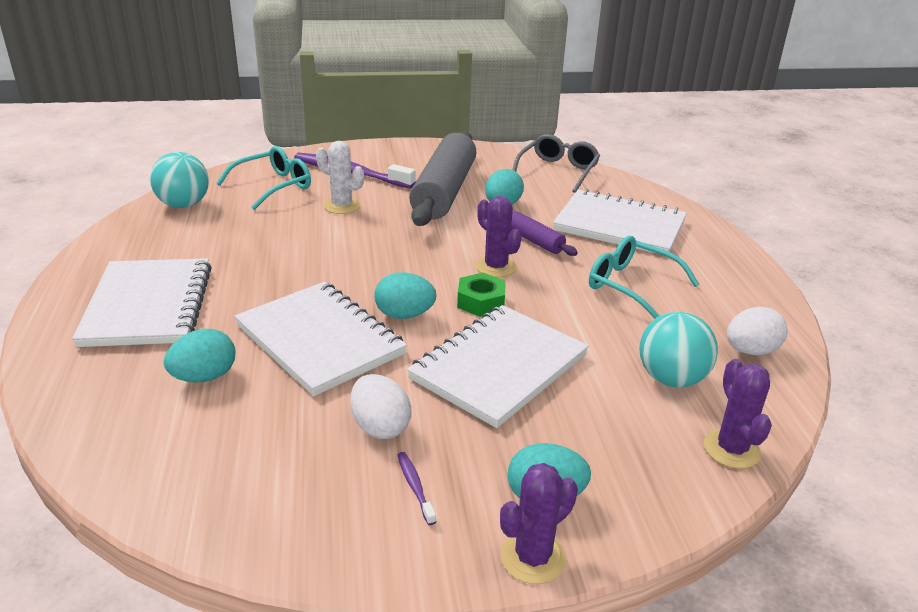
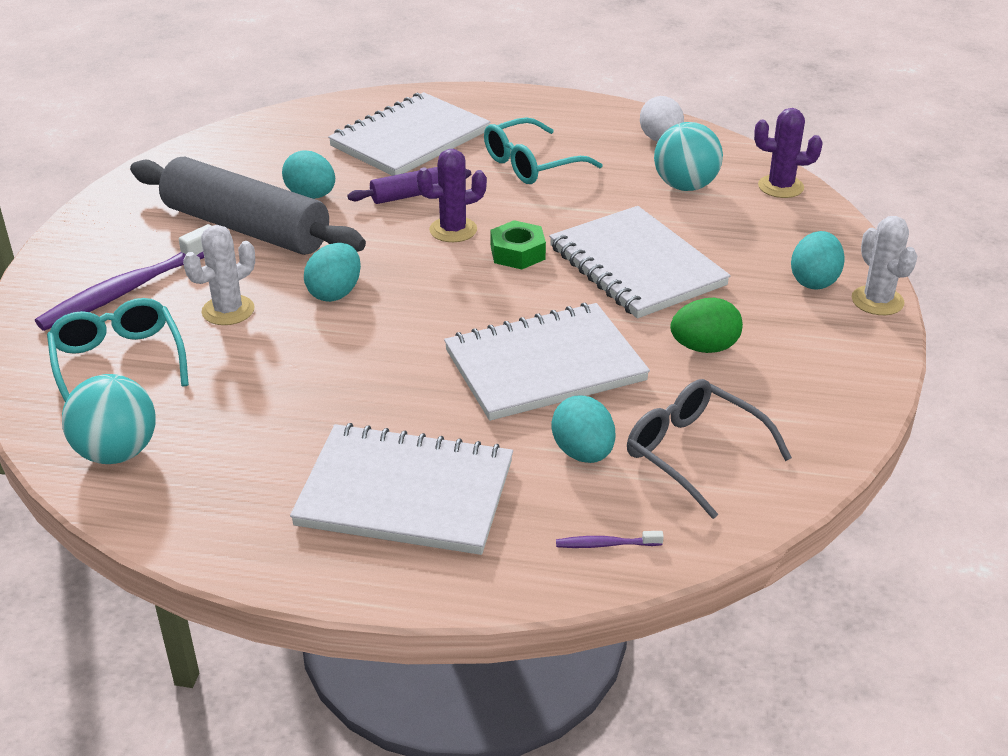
camera: 70 degrees left, 5 degrees up
(380, 427) = (704, 348): white egg -> green egg
(404, 315) = (520, 304): turquoise egg -> turquoise egg (335, 293)
(415, 487) = (789, 341): purple toothbrush -> purple toothbrush (605, 544)
(533, 557) = (877, 301): purple cactus -> white cactus
(557, 171) = (250, 141): grey glasses -> grey glasses (693, 453)

